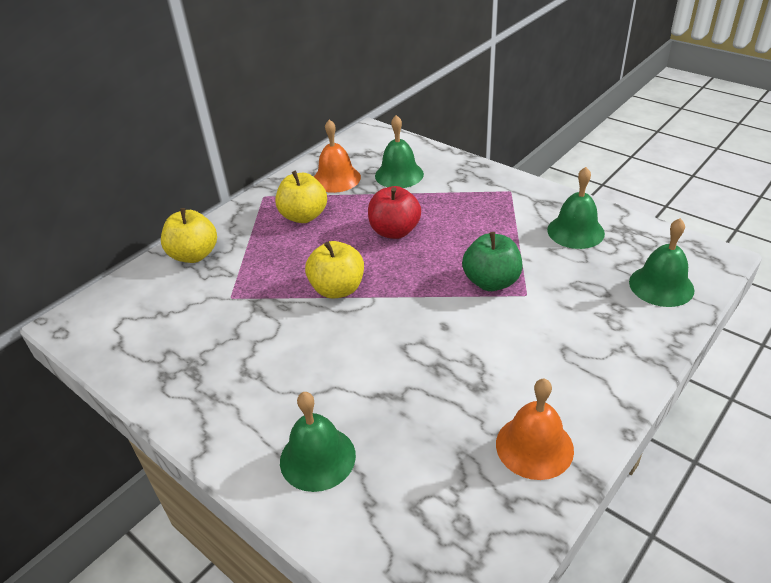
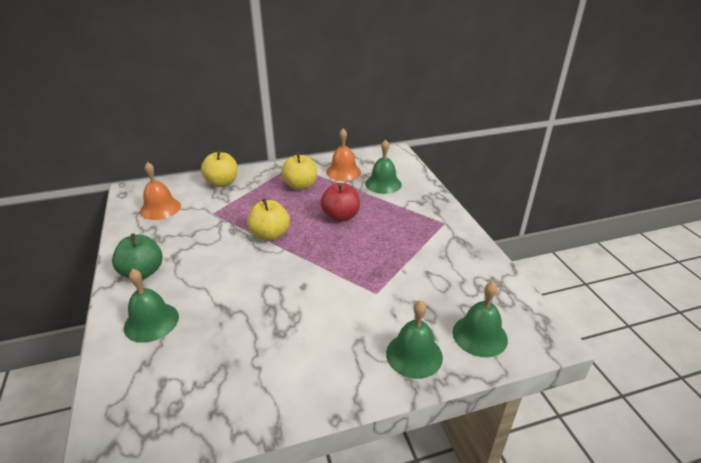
camera: 30 degrees right, 5 degrees down
(491, 282) = (363, 274): green apple -> green apple (142, 272)
(534, 446) = (267, 389): orange bell -> orange bell (160, 208)
(575, 231) = (459, 268): green bell -> green bell (414, 355)

